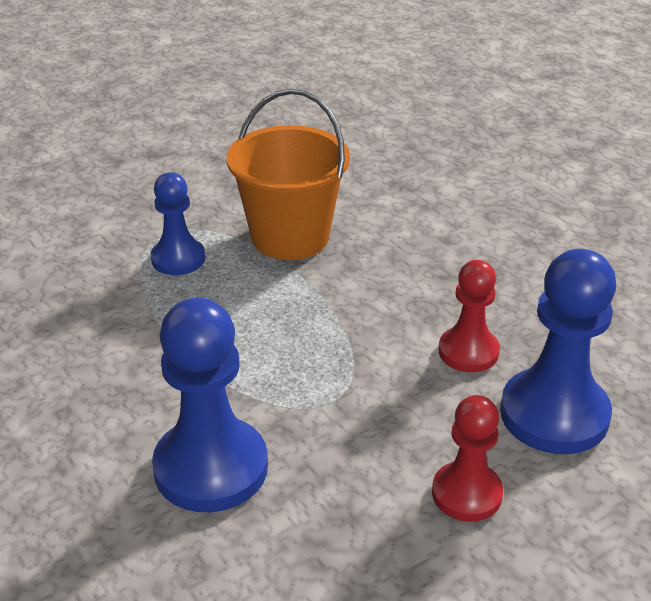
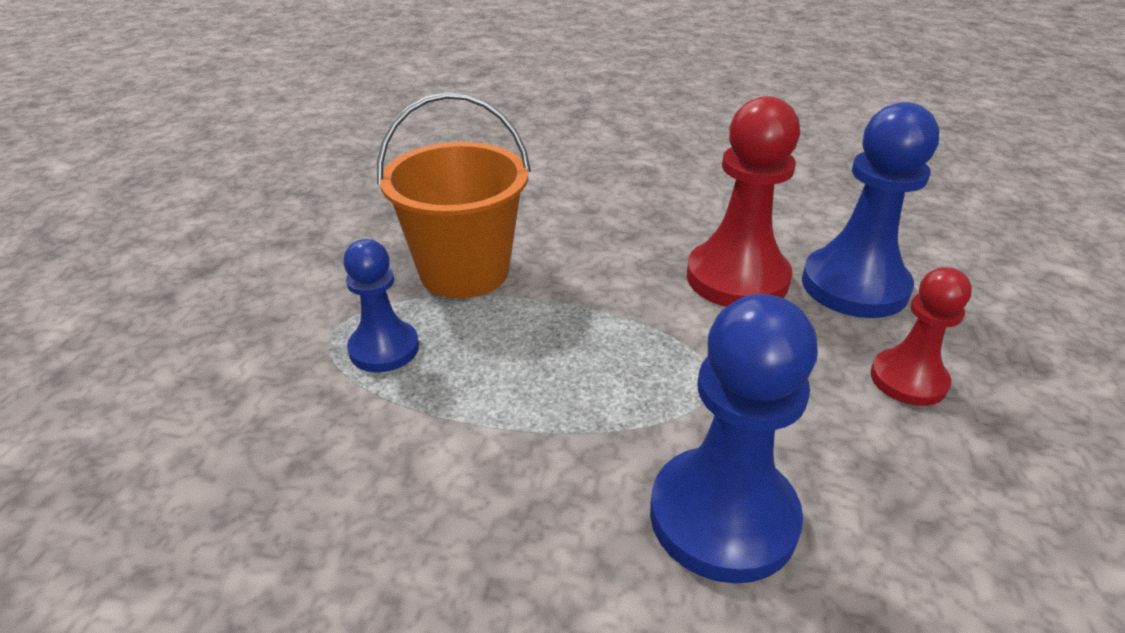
camera: 45 degrees left, 0 degrees up
(468, 352) = (737, 278): red pawn -> red pawn, size x1.66

